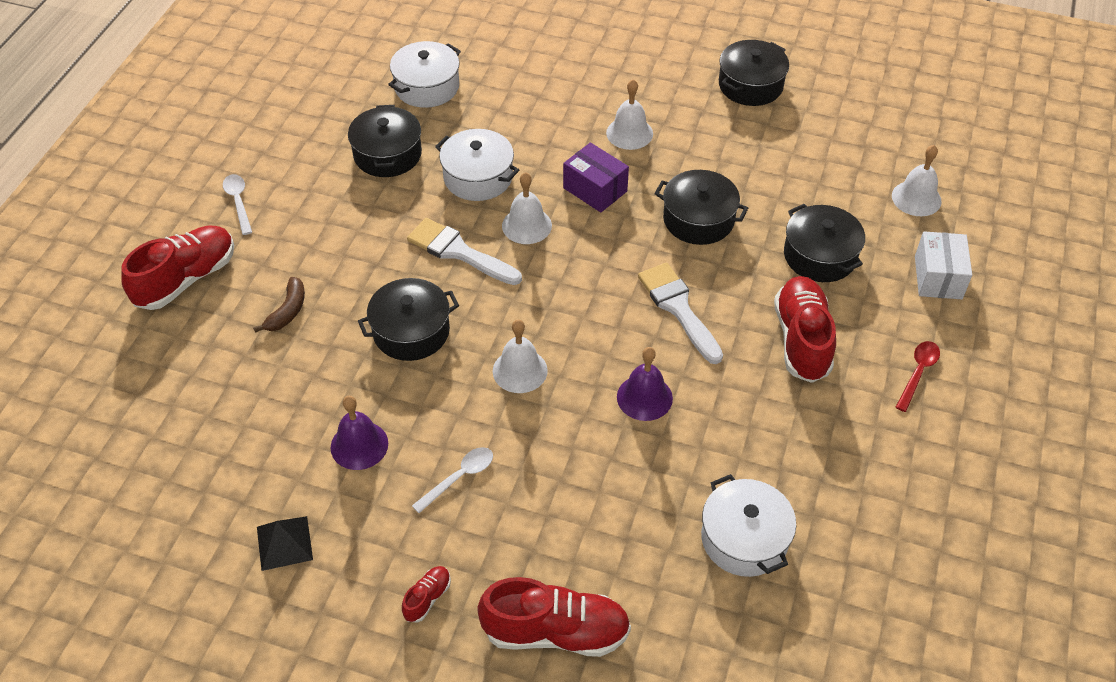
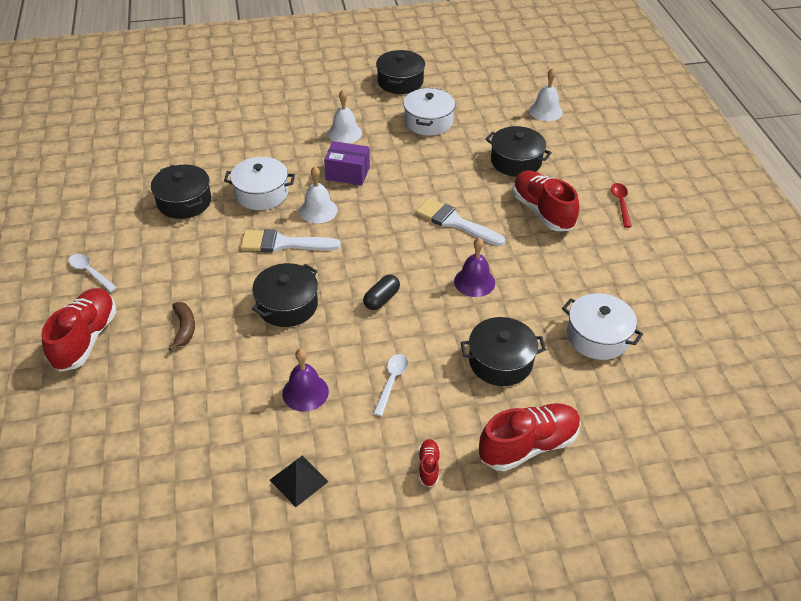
camera: 30 degrees left, 5 degrees down
(427, 87) = (181, 151): white pot -> white pot (428, 121)
(520, 370) = (381, 299): white bell -> black capsule
(698, 219) = (427, 167): black pot -> black pot (500, 361)
(938, 277) = (591, 148): white box -> none

